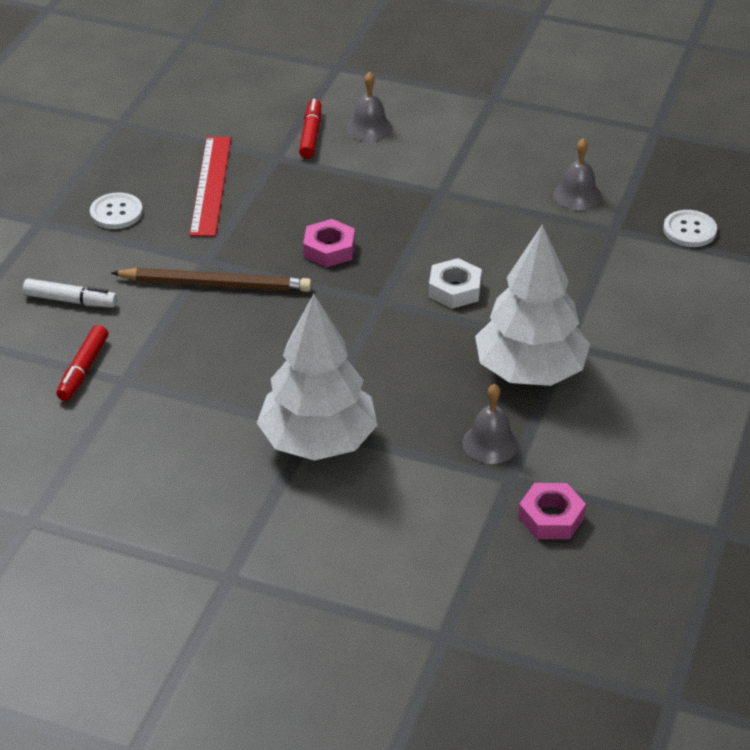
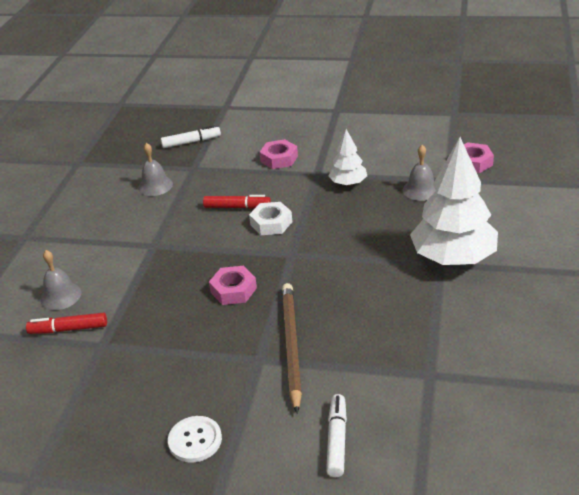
camera: 95 degrees left, 5 degrees down
(83, 369) = (427, 405): red marker -> red marker (237, 207)
(210, 185) = (147, 380): red ruler -> none
(530, 372) = (348, 183): white tree -> white tree, size x0.51
(618, 311) = (279, 159): none -> pink nut
(689, 230) = (191, 142): white button -> white marker

